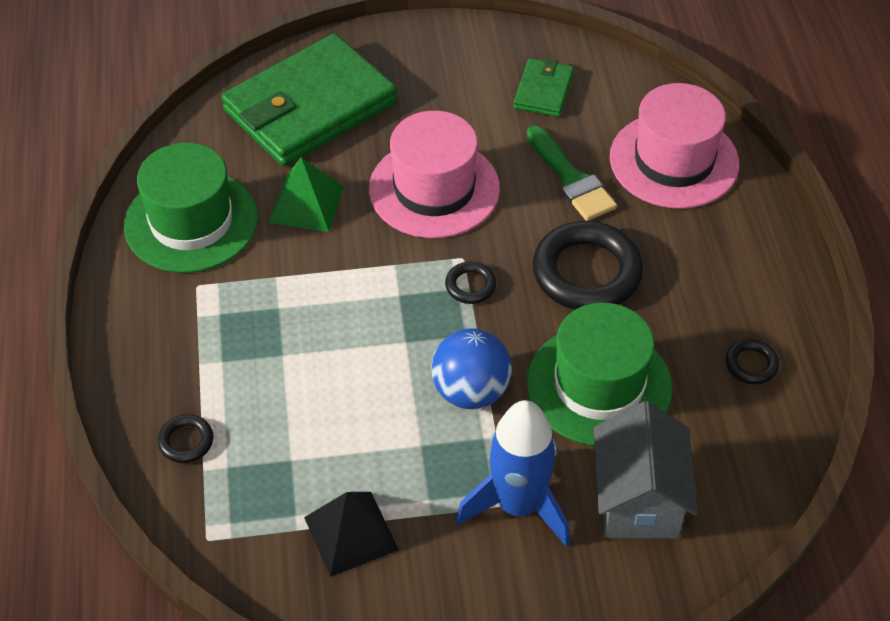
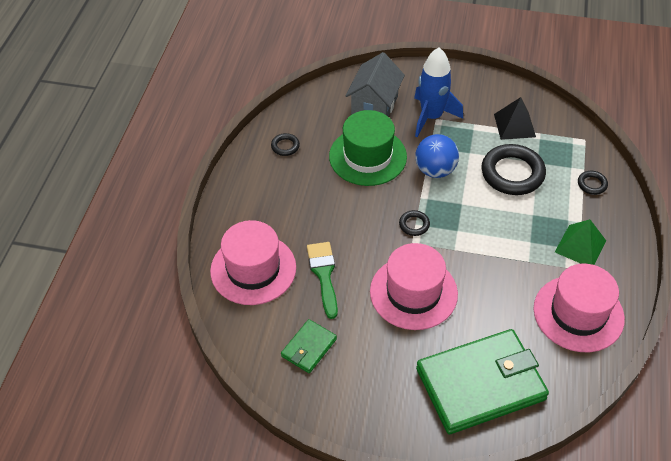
camera: 160 degrees left, 0 degrees up
(191, 221) = (578, 313): green hat -> pink hat
(306, 204) = (500, 305): green pyramid -> green pyramid (580, 246)
(587, 272) = (344, 214): black ring -> black ring (512, 173)

